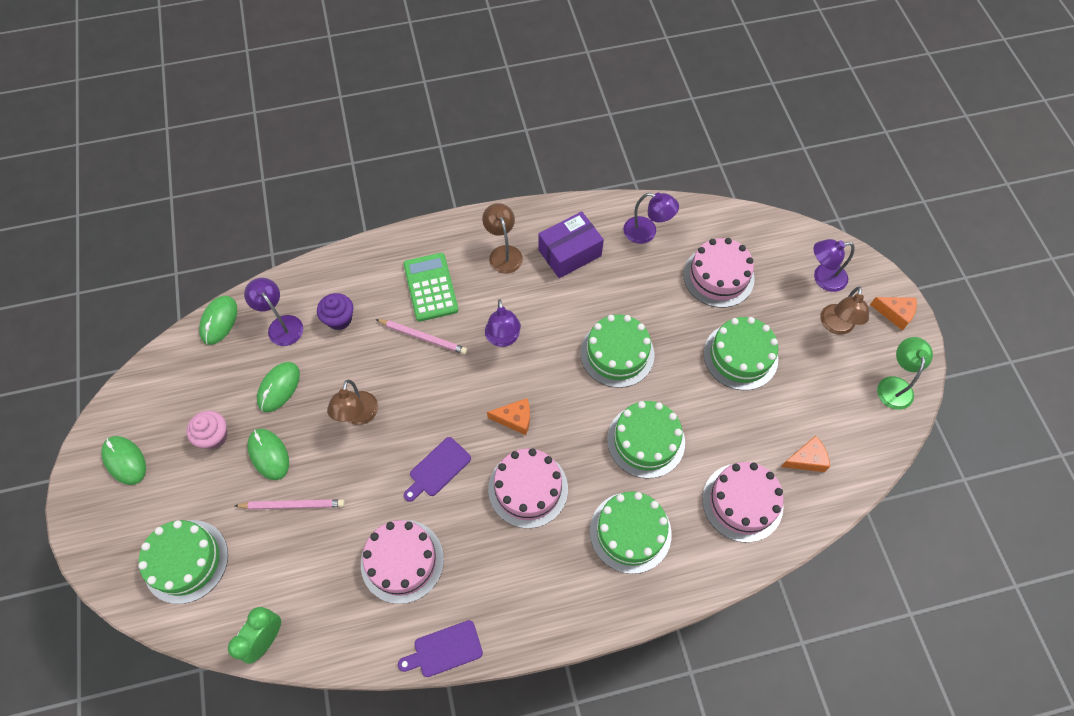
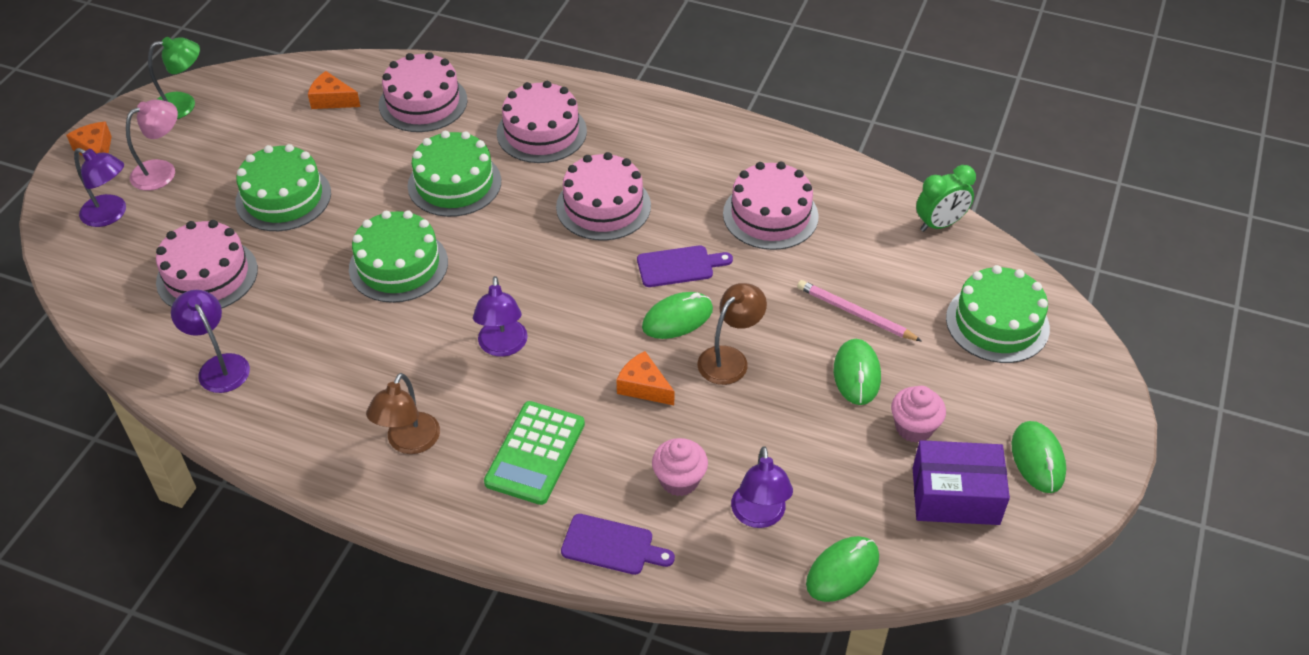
camera: 145 degrees left, 15 degrees down
(279, 387) = (806, 439): green mouse -> green mouse (677, 318)
(339, 319) = (679, 480): purple cupcake -> pink cupcake
(423, 337) = (592, 400): pink pencil -> none
(444, 650) = (776, 141): purple cutting board -> purple cutting board (612, 545)
(503, 338) = (502, 347): purple lamp -> purple lamp turned 150 degrees clockwise
(515, 419) = (562, 266): orange cheese -> orange cheese (643, 387)
(569, 253) = (332, 395): purple box -> purple box (955, 496)
(630, 532) = (541, 132): green cake -> pink cake
(836, 326) = (162, 171): brown lamp -> pink lamp
(895, 385) = (183, 105): green lamp -> green lamp turned 150 degrees counterclockwise

